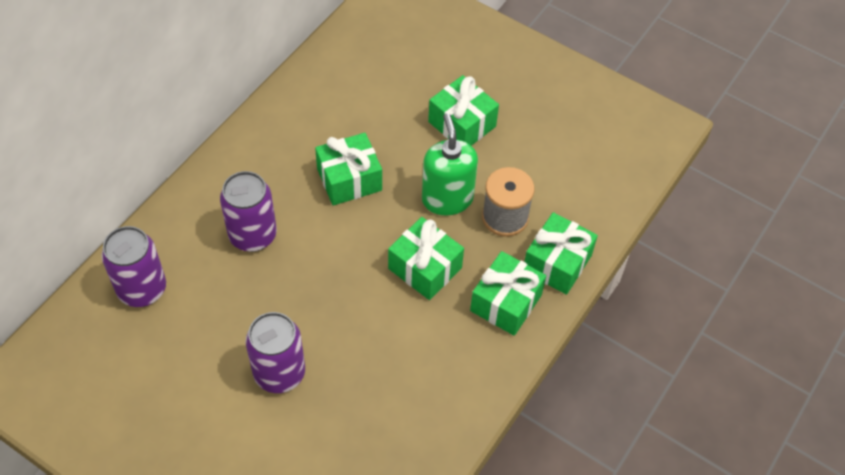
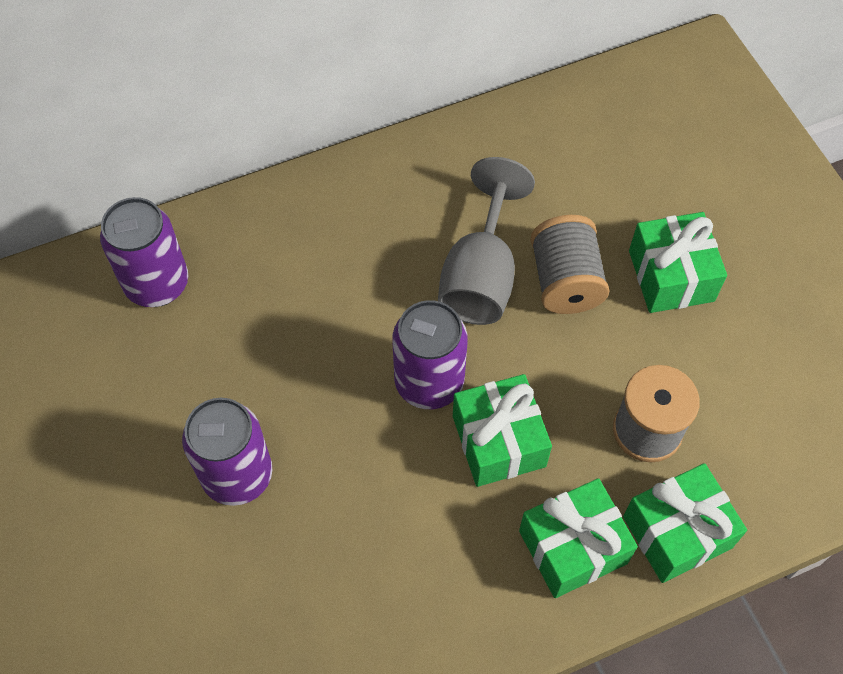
camera: 35 degrees right, 5 degrees up
(253, 235) = (321, 285): purple can -> purple can (429, 382)
(349, 179) = (480, 275): green gift -> grey goblet
(402, 157) = (565, 281): none -> grey spool
(447, 199) = (587, 365): green soap dispenser -> none

